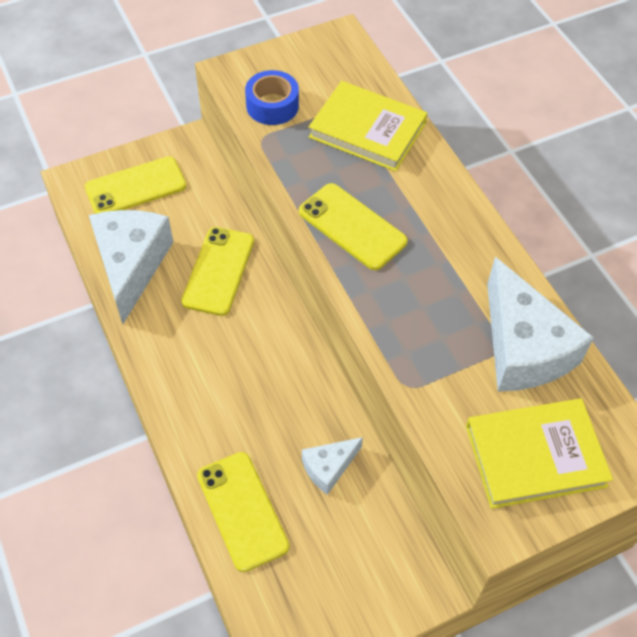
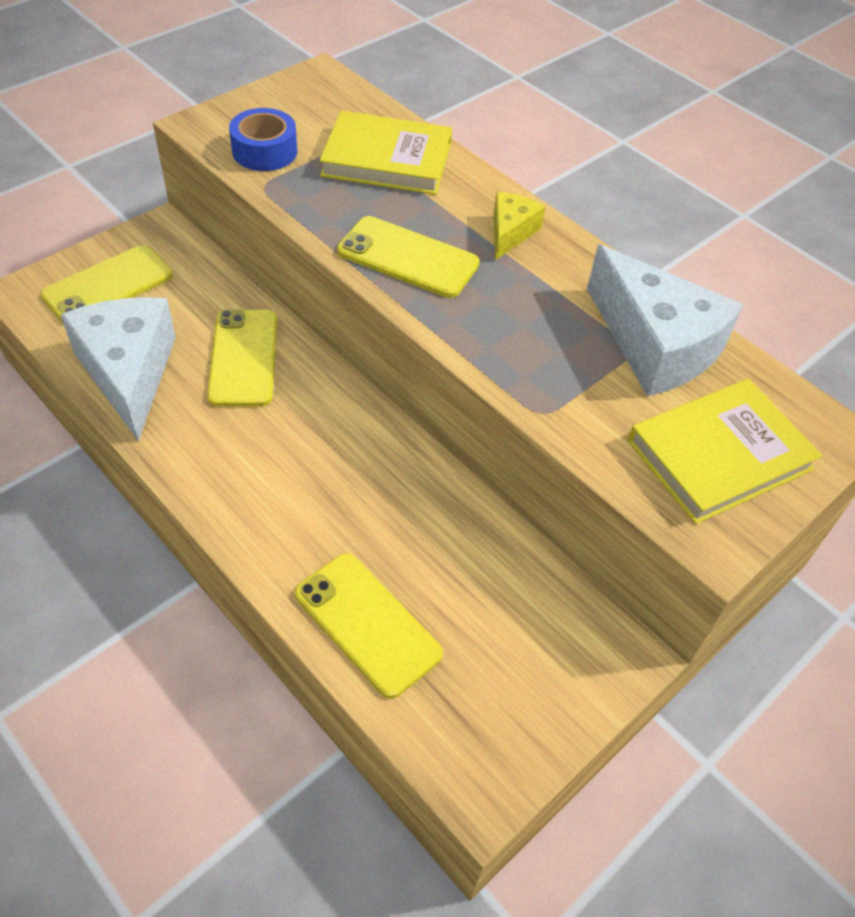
camera: 20 degrees left, 5 degrees down
(328, 467) = (457, 547): white cheese -> none
(444, 219) = (510, 232): none -> yellow cheese

